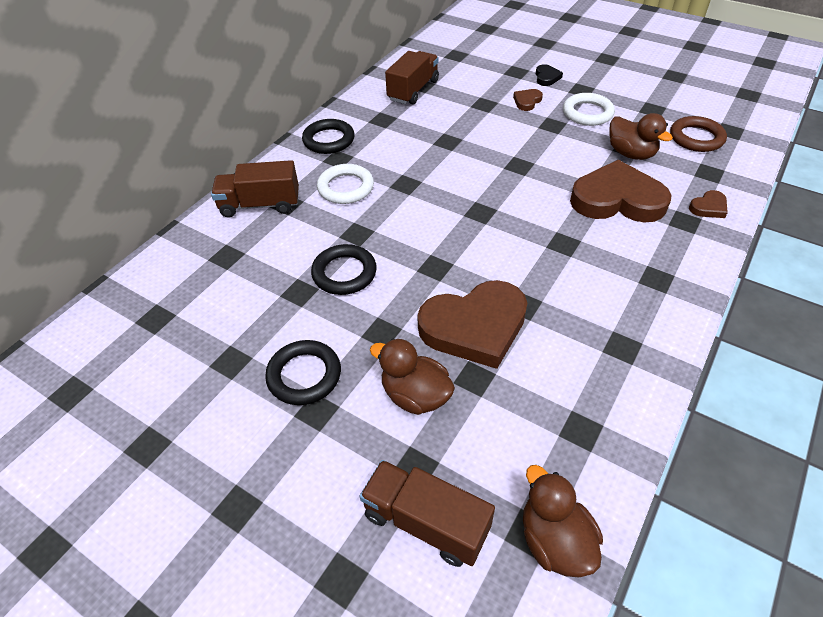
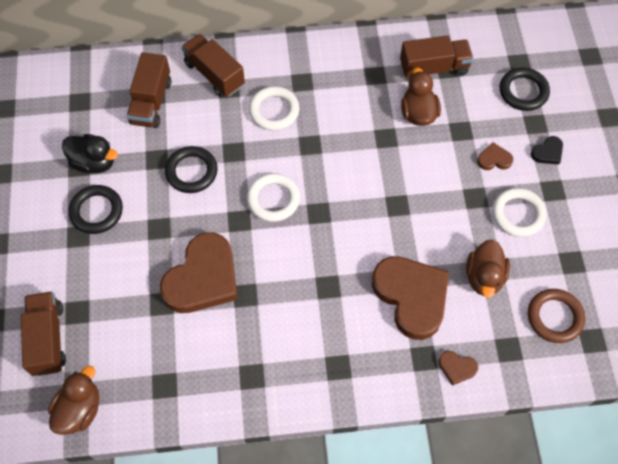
camera: 50 degrees right, 15 degrees up
(231, 262) = (151, 102): none -> brown truck
(242, 345) = (94, 162): none -> black duck
(329, 140) = (318, 60): black ring -> black ring (523, 91)
(415, 395) = (124, 279): brown duck -> brown duck (418, 113)
(437, 233) = (273, 199): none -> white ring
(474, 327) = (203, 278): brown heart -> brown heart turned 90 degrees counterclockwise

